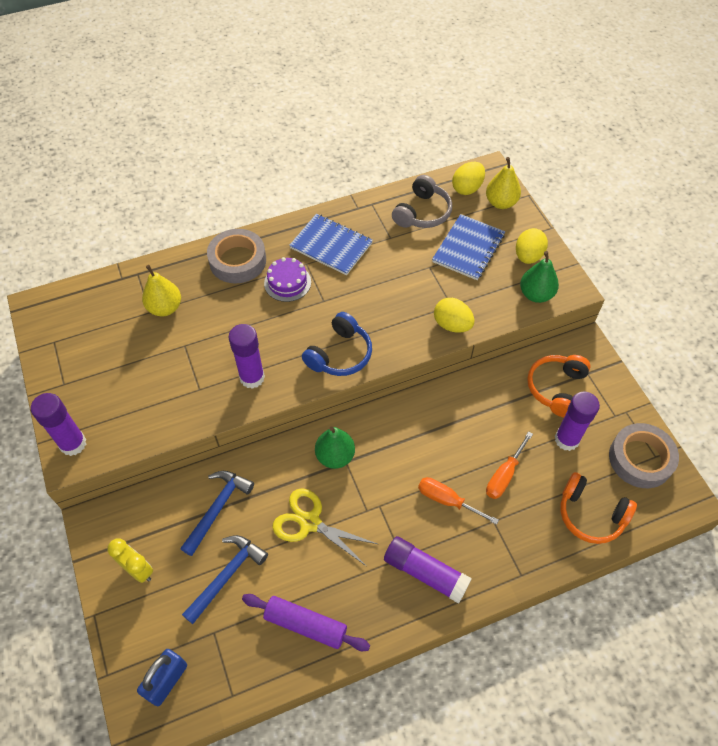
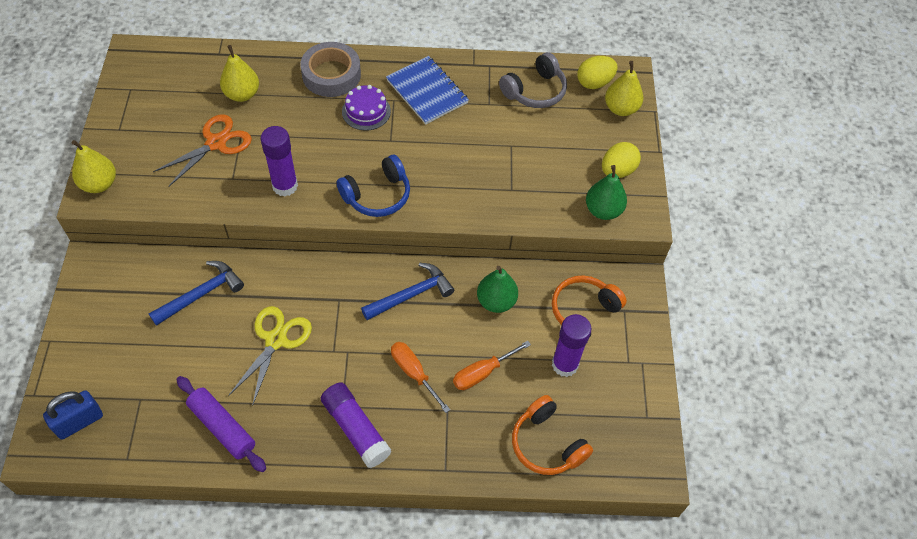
camera: 20 degrees right, 0 degrees up
(73, 444) = (99, 184): purple glue stick -> yellow pear
(138, 570) = (105, 318): yellow clock -> none
(165, 362) = (216, 143): none -> orange scissors
(227, 576) = (177, 356): blue hammer -> blue hammer (411, 295)
(310, 522) = (276, 340): yellow scissors -> yellow scissors turned 60 degrees clockwise
(335, 456) = (332, 290): green pear -> green pear (496, 301)
(452, 325) = (501, 208): yellow egg -> none
(468, 248) = (561, 141): blue notebook -> none
(640, 459) = (629, 413): grey tape -> none

